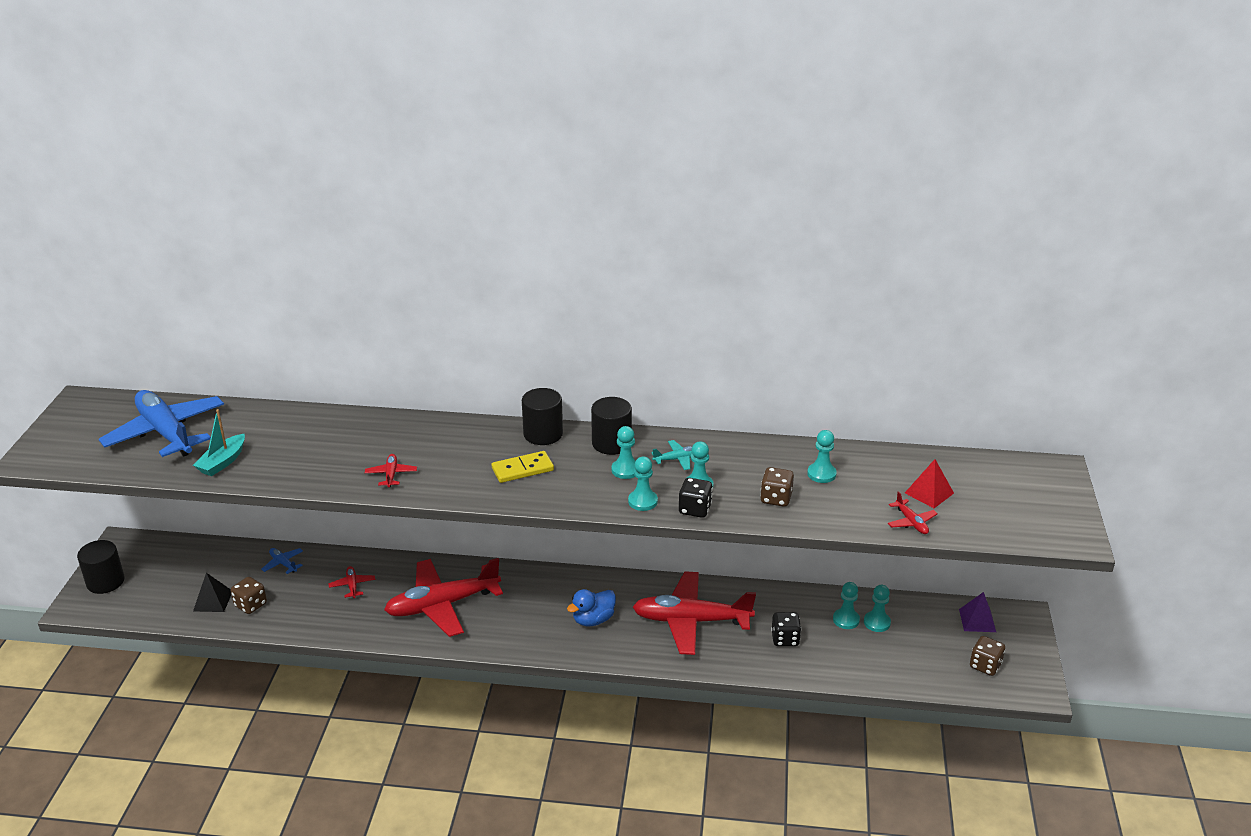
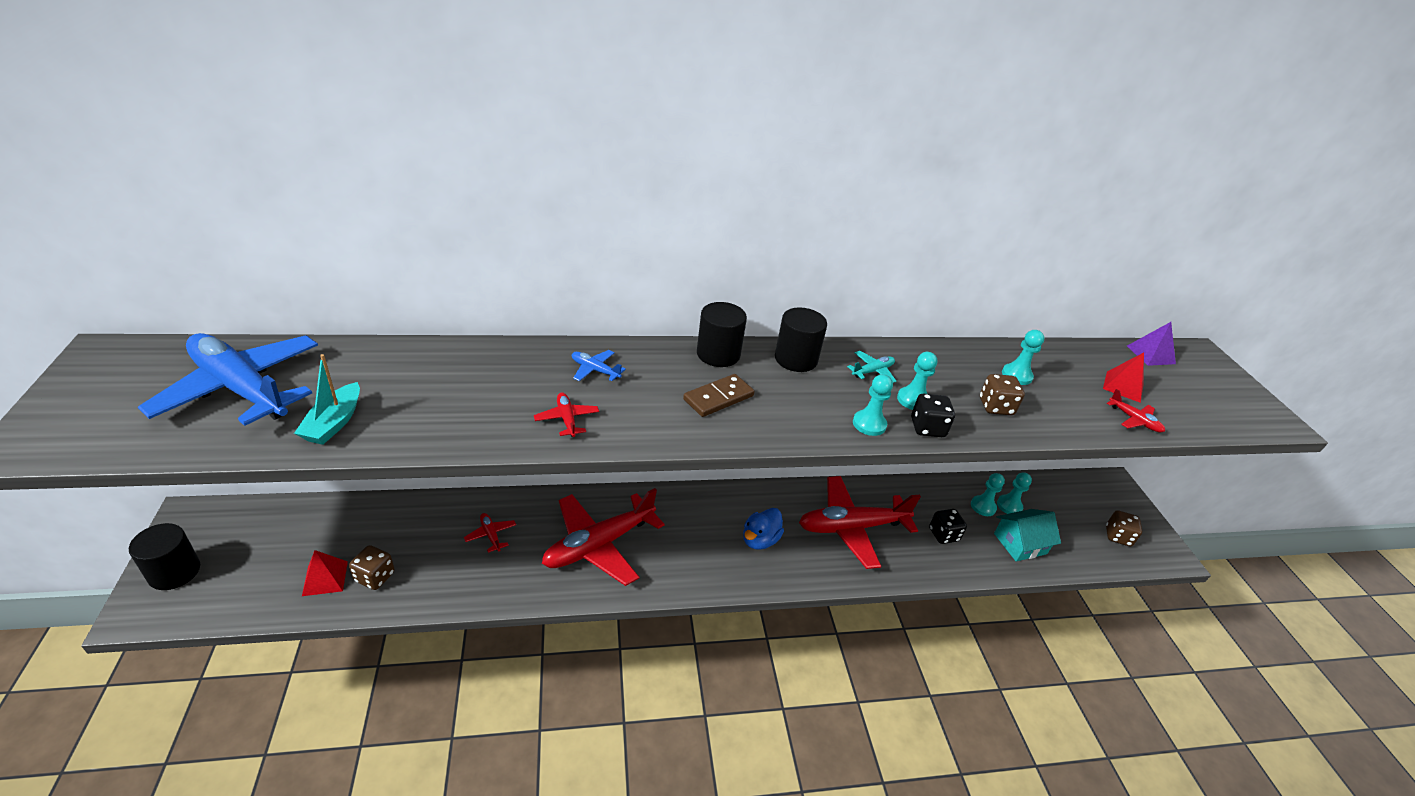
camera: 20 degrees left, 5 degrees up
(213, 601) = (325, 578): black pyramid -> red pyramid
(283, 564) = (402, 518): blue plane -> blue plane (595, 370)
(522, 469) = (718, 398): yellow domino -> brown domino
(625, 470) = (828, 388): turquoise pawn -> none
(865, 657) = (1020, 543): none -> turquoise house
(977, 620) = (1084, 492): purple pyramid -> purple pyramid (1150, 355)

